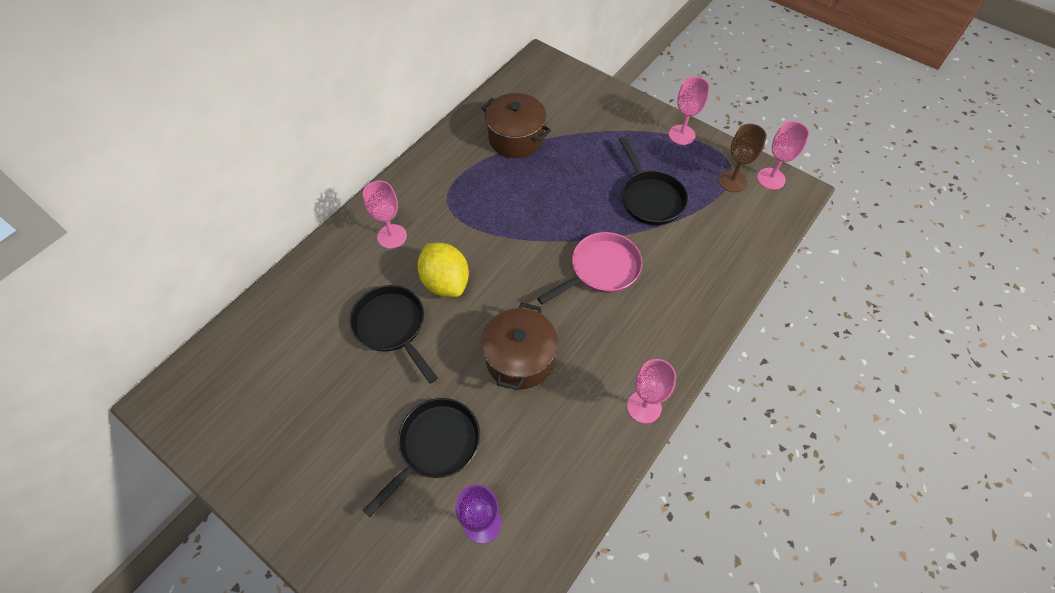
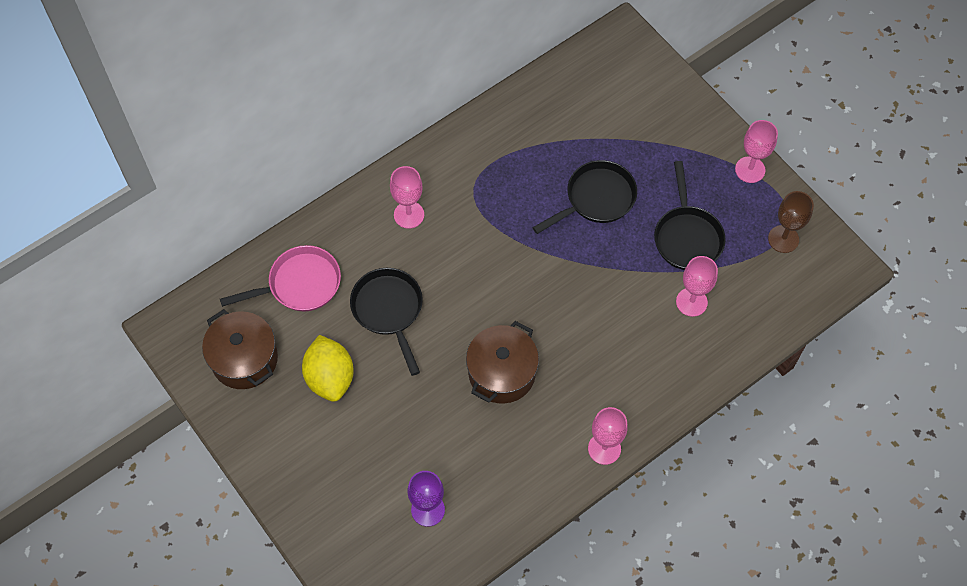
camera: 15 degrees right, 5 degrees up
(436, 446) = (403, 433): black pan -> black pan (596, 199)
(446, 282) = (451, 277): yellow lemon -> yellow lemon (330, 377)
(516, 138) = (566, 130): brown pot -> brown pot (244, 359)
(601, 270) = (609, 303): pink pan -> pink pan (300, 284)
(771, 179) = (827, 246): pink goblet -> pink goblet (691, 302)

